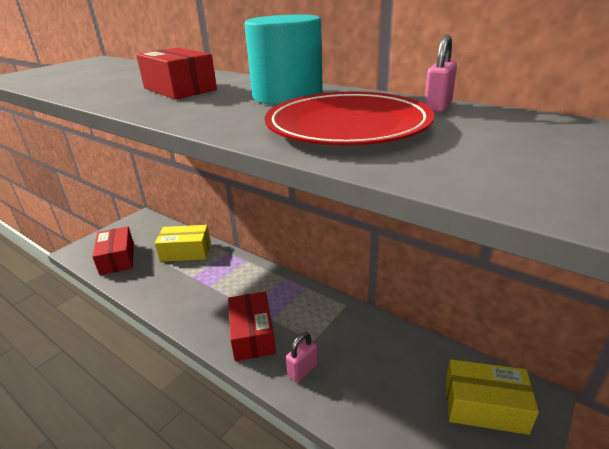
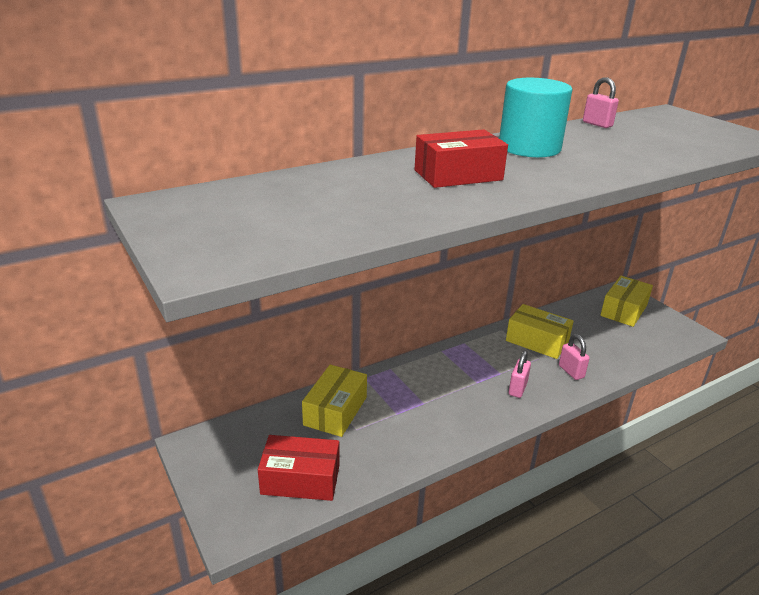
camera: 70 degrees left, 0 degrees up
(252, 335) = (517, 389): red box -> pink padlock
(343, 334) = (537, 341): none -> yellow box
(347, 125) = (625, 148): red plate -> none

